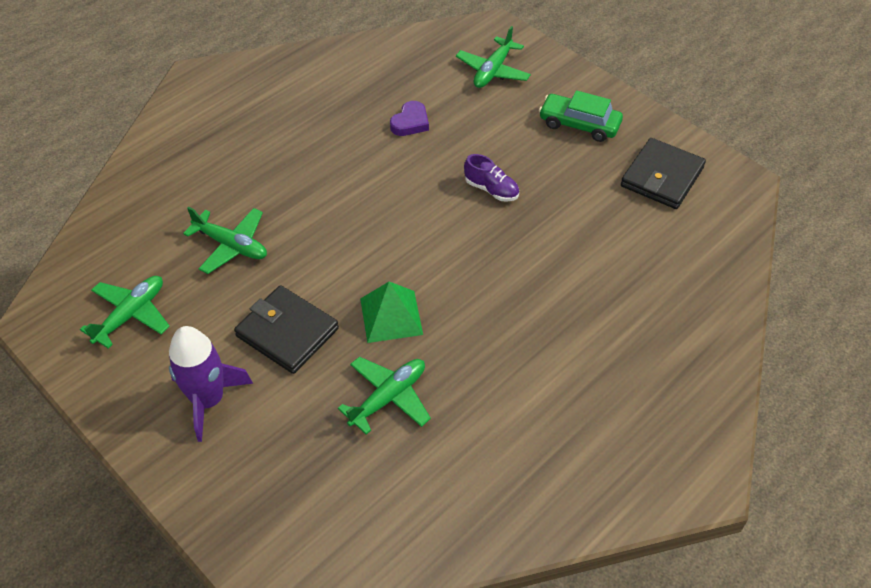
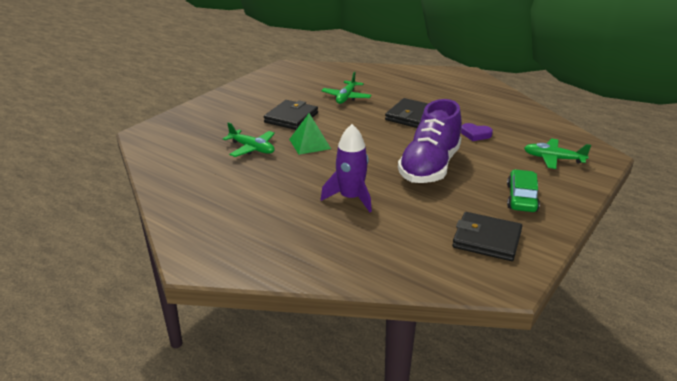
camera: 80 degrees right, 20 degrees down
(131, 315) = (293, 82): green plane -> none
(208, 400) = (245, 105): purple rocket -> purple rocket (351, 198)
(331, 177) = (411, 116): none -> black wallet
(491, 189) = (429, 167): purple shoe -> purple shoe, size x2.42

